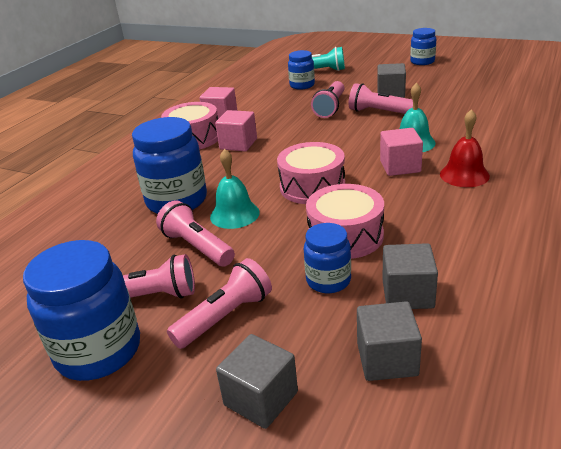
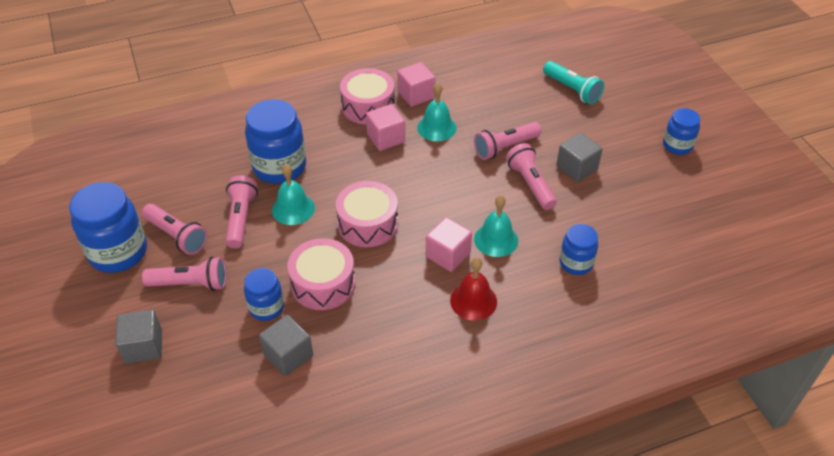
camera: 40 degrees right, 15 degrees up
(266, 122) = (436, 127): none -> turquoise bell
(302, 85) = (528, 99): blue jar -> blue jar (576, 263)
(387, 359) = (219, 381): grey cube -> none

